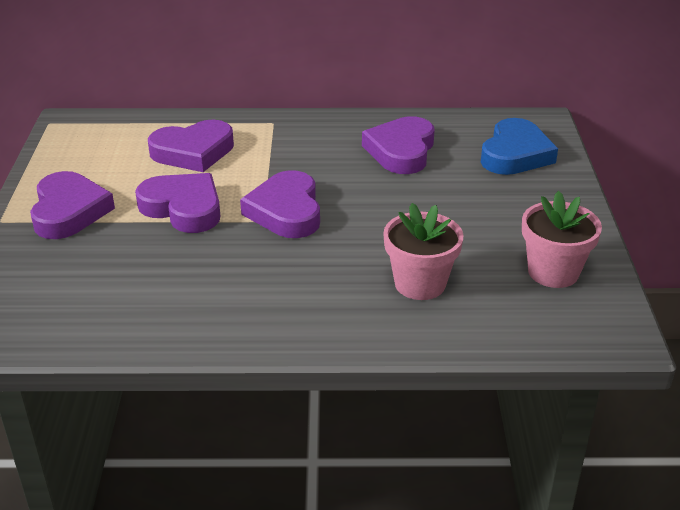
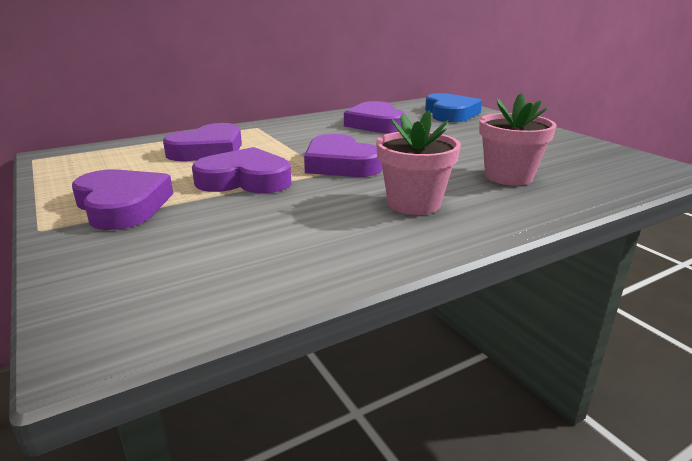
camera: 30 degrees left, 10 degrees down
(553, 272) = (576, 152): pink flower pot -> pink flower pot (414, 203)

